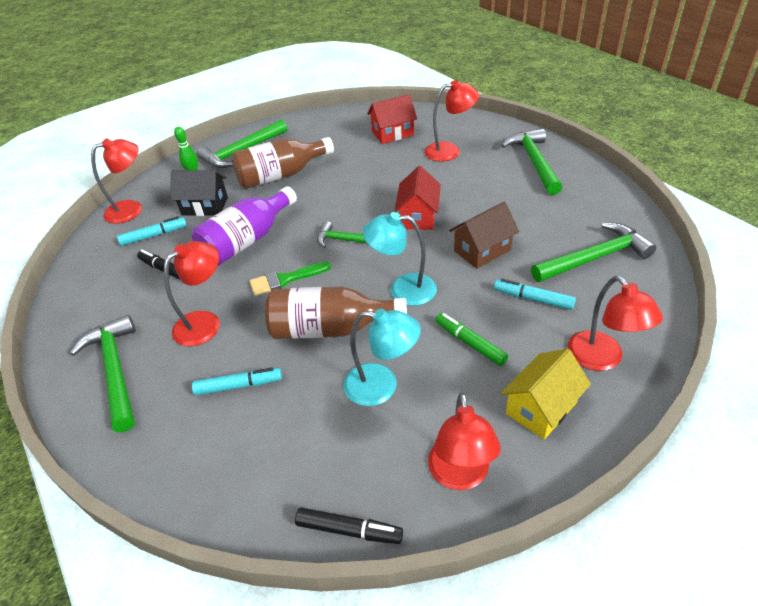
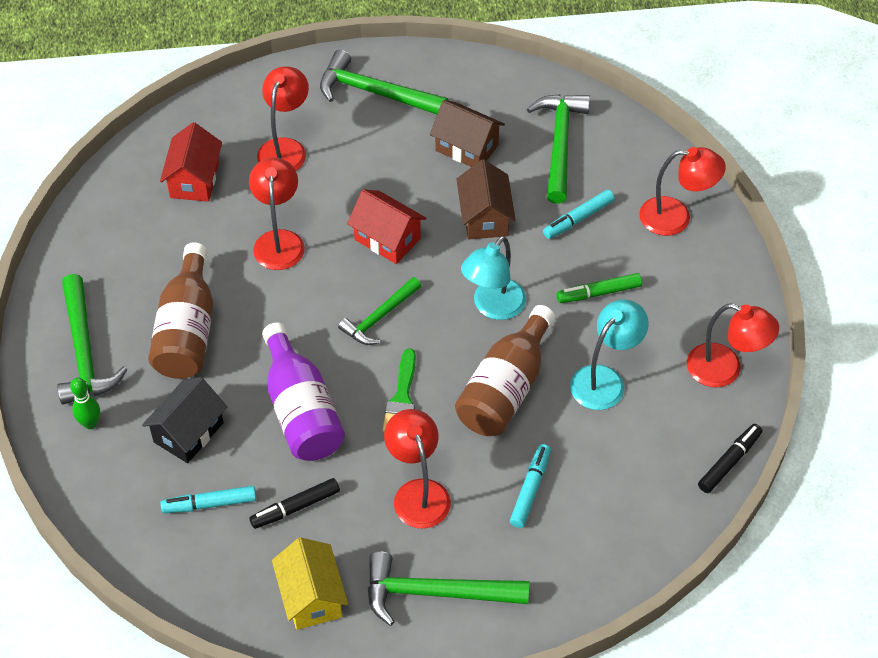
camera: 65 degrees left, 10 degrees up
(131, 209) = (122, 516): red lamp -> red lamp (279, 240)
(154, 235) = (209, 504): turquoise marker -> turquoise marker turned 105 degrees counterclockwise
(535, 216) = (467, 148): none -> brown house
(541, 408) = (697, 285): yellow house -> yellow house (311, 597)

